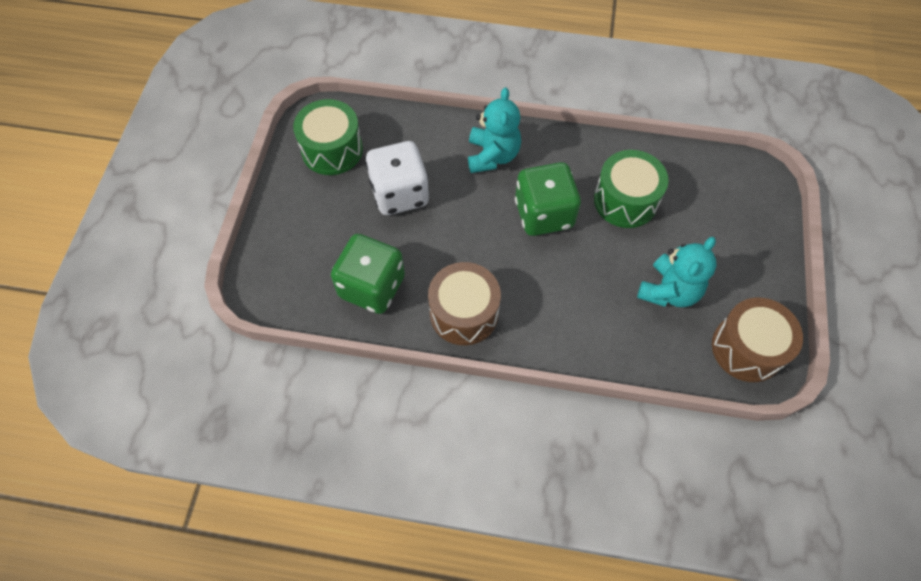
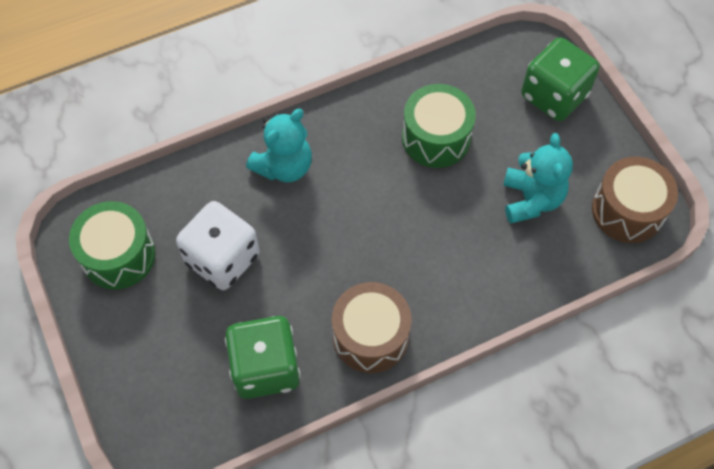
camera: 35 degrees left, 0 degrees up
(492, 156) = (284, 166): turquoise teddy bear -> turquoise teddy bear turned 75 degrees clockwise
(544, 214) = (373, 195): green dice -> green dice (554, 96)

